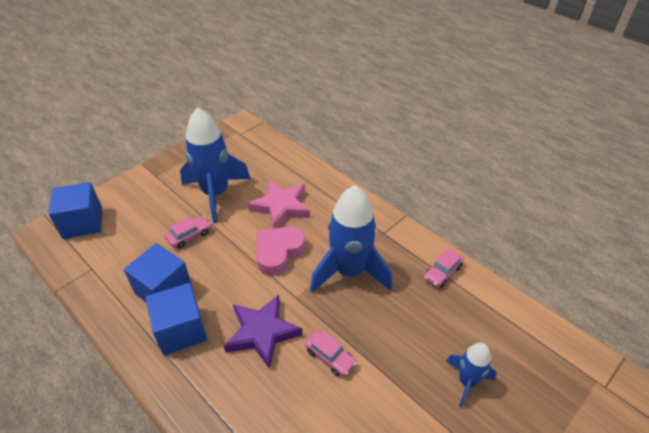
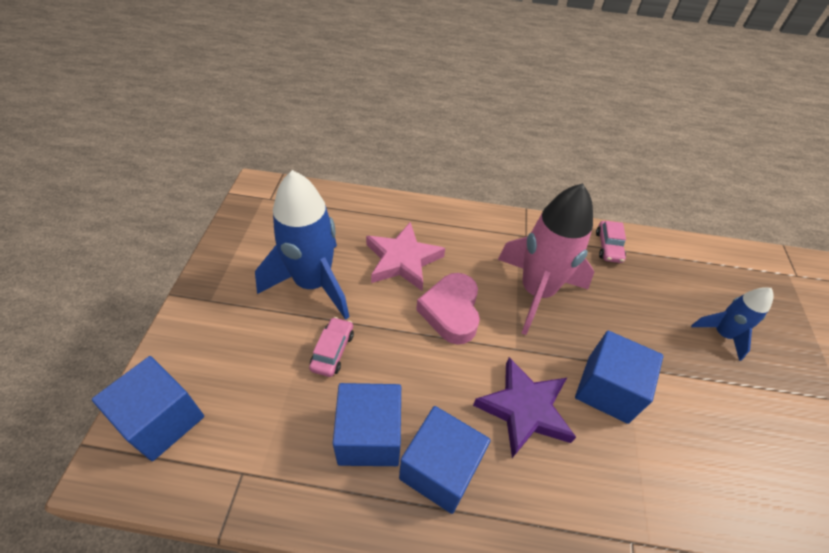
camera: 40 degrees left, 5 degrees up
(330, 357) = (607, 389): pink car -> blue cube
(349, 271) = (536, 291): blue rocket -> pink rocket

